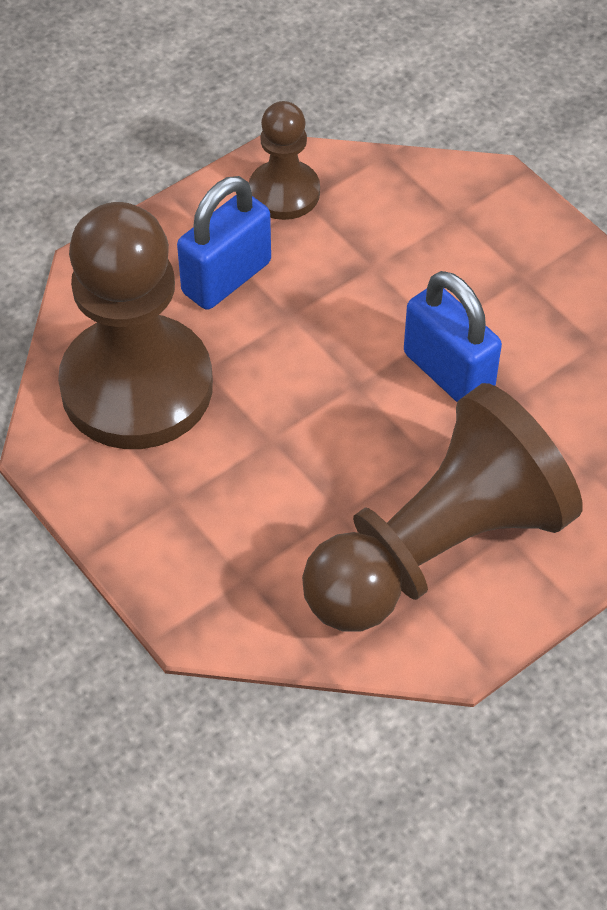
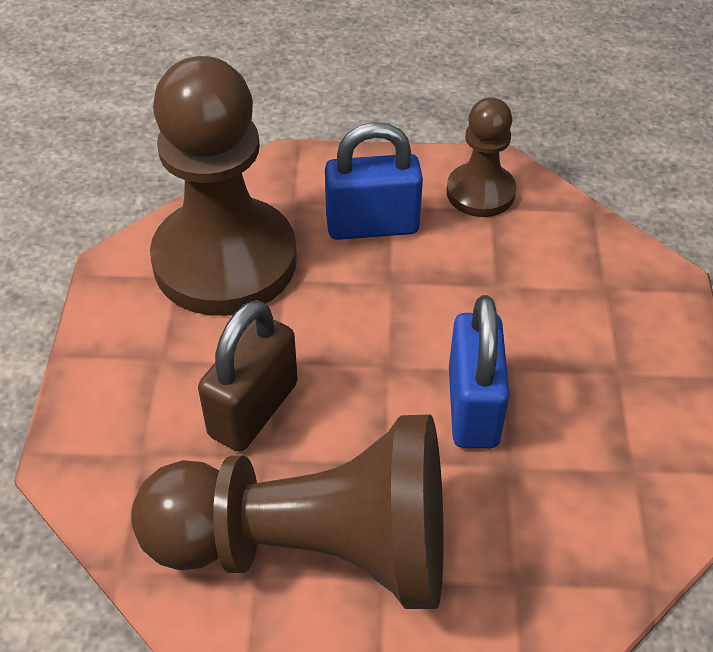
camera: 40 degrees right, 5 degrees down
(292, 486) = (253, 409): none -> brown padlock

